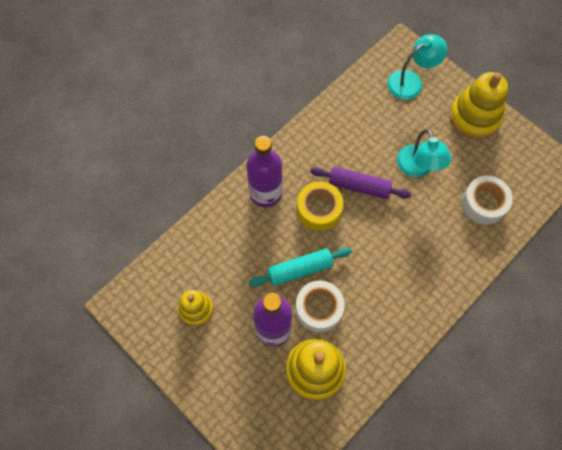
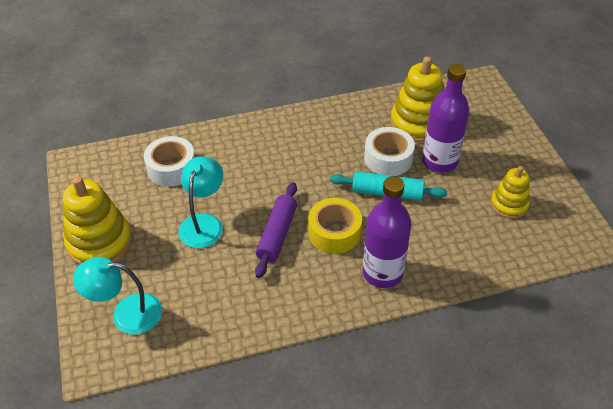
camera: 150 degrees left, 20 degrees down
(359, 186) = (277, 234): purple rolling pin -> purple rolling pin turned 60 degrees clockwise

